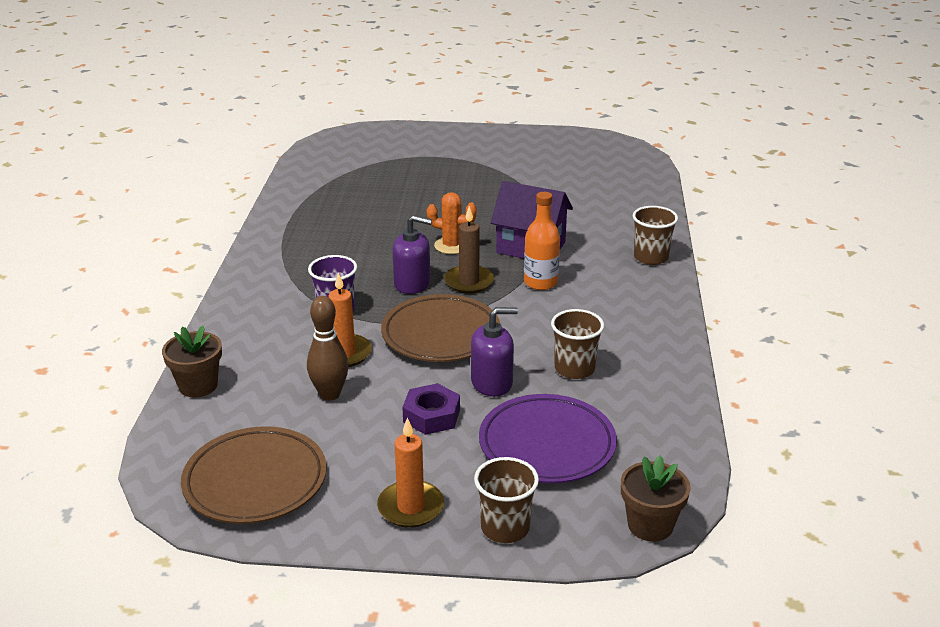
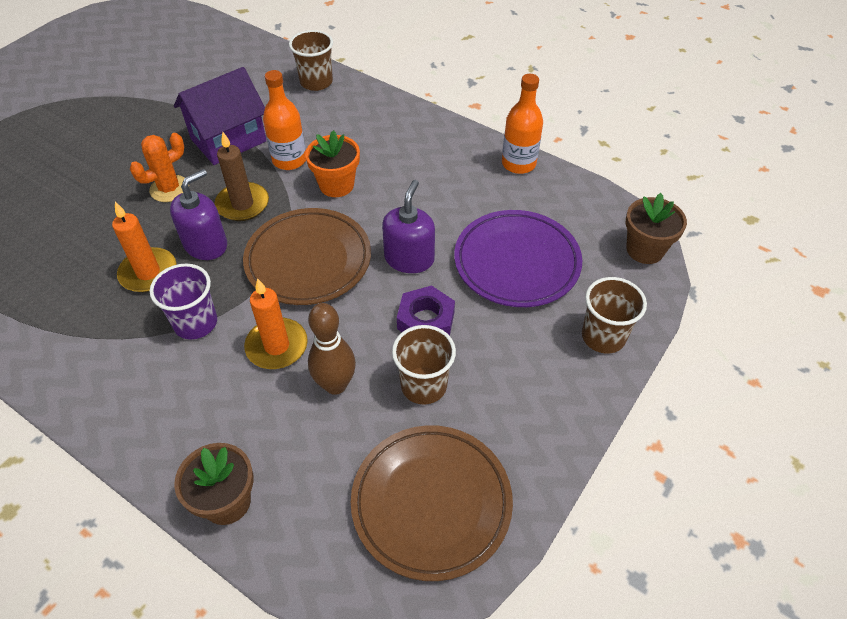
camera: 60 degrees left, 20 degrees up
(410, 507) = (542, 390): orange candle -> orange candle (148, 273)
(537, 315) = (336, 185): none -> orange flower pot
(574, 369) = (430, 199): brown cup -> brown cup (423, 385)
(681, 404) = (518, 163): none -> orange bottle

